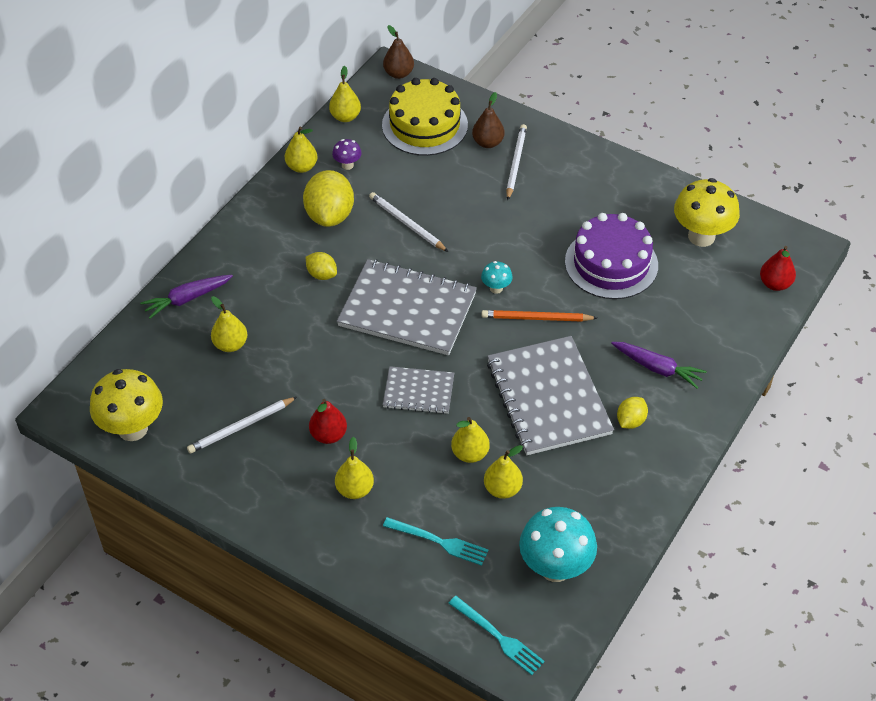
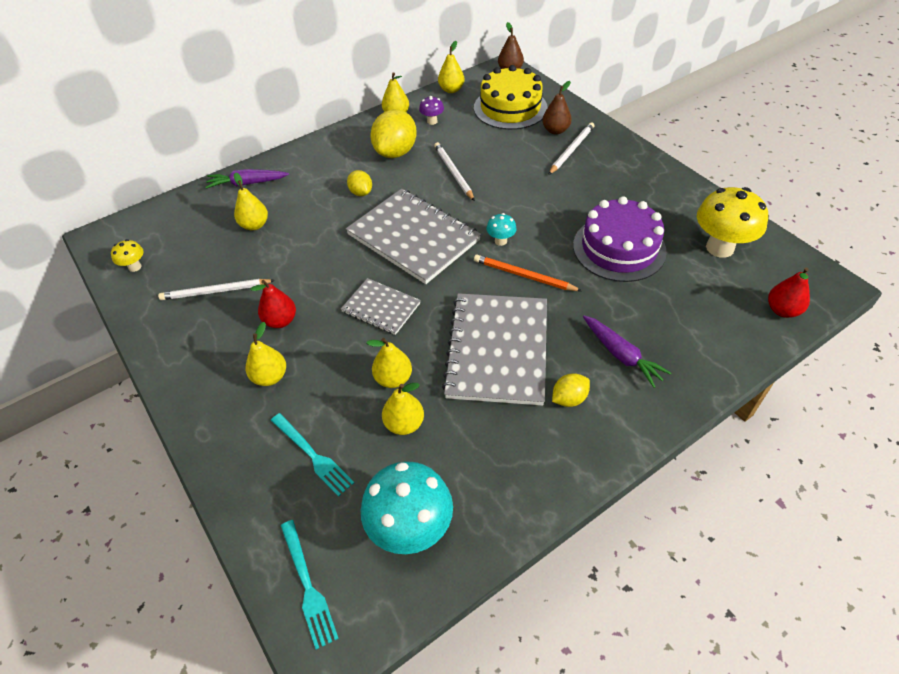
camera: 25 degrees right, 0 degrees up
(132, 428) = (135, 267): yellow mushroom -> yellow mushroom, size x0.47

